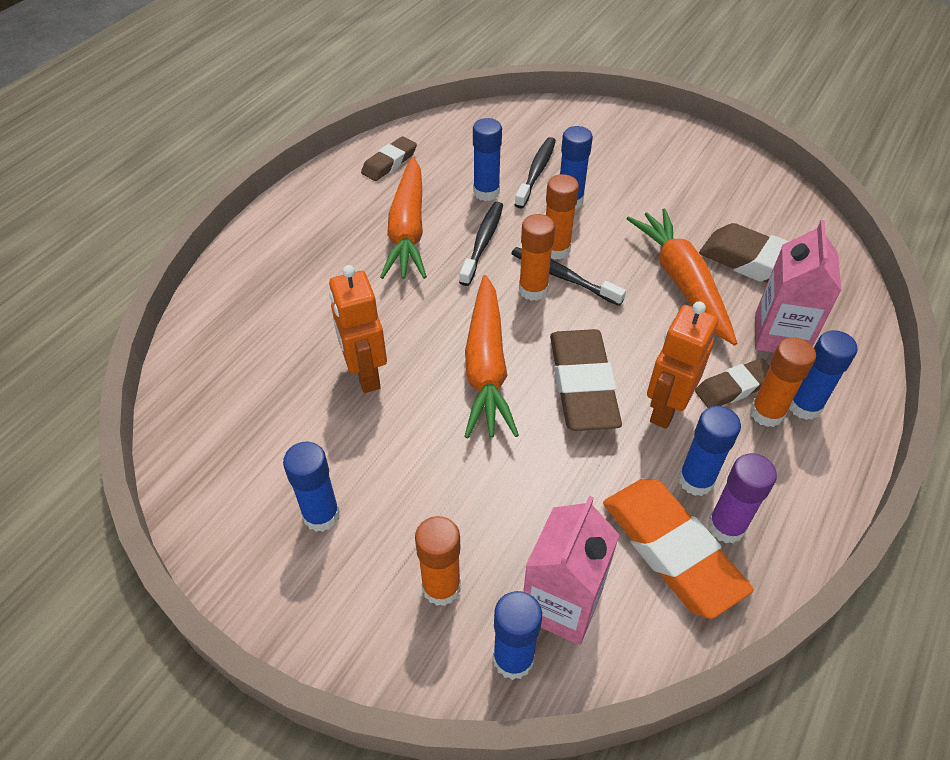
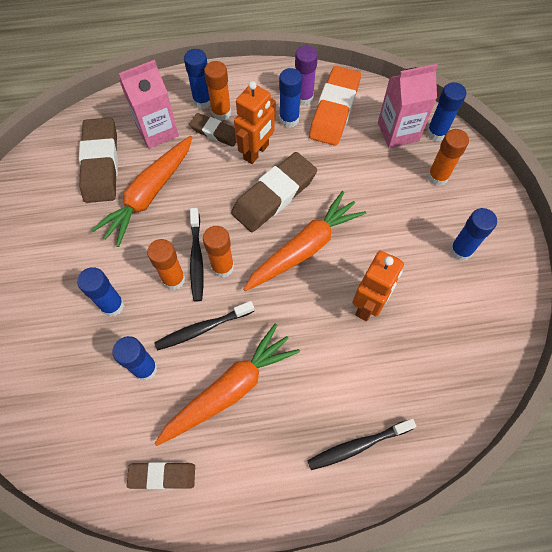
camera: 130 degrees left, 15 degrees up
(536, 173) = (94, 351): black toothbrush -> black toothbrush (358, 445)
(665, 409) = (256, 152): orange robot -> orange robot turned 45 degrees counterclockwise

